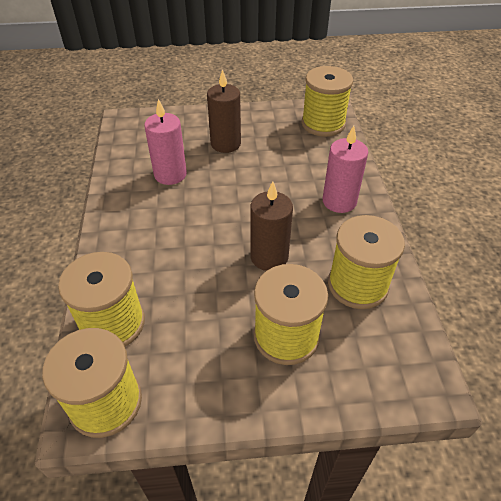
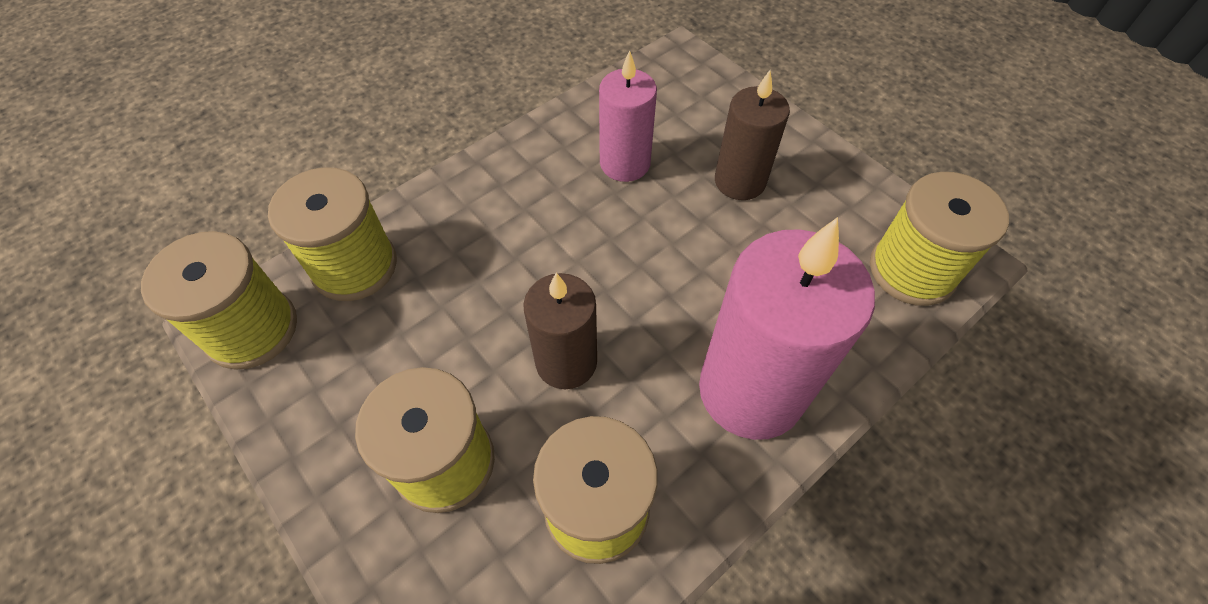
camera: 55 degrees right, 10 degrees up
(339, 201) = (751, 390): pink candle -> pink candle, size x1.66

